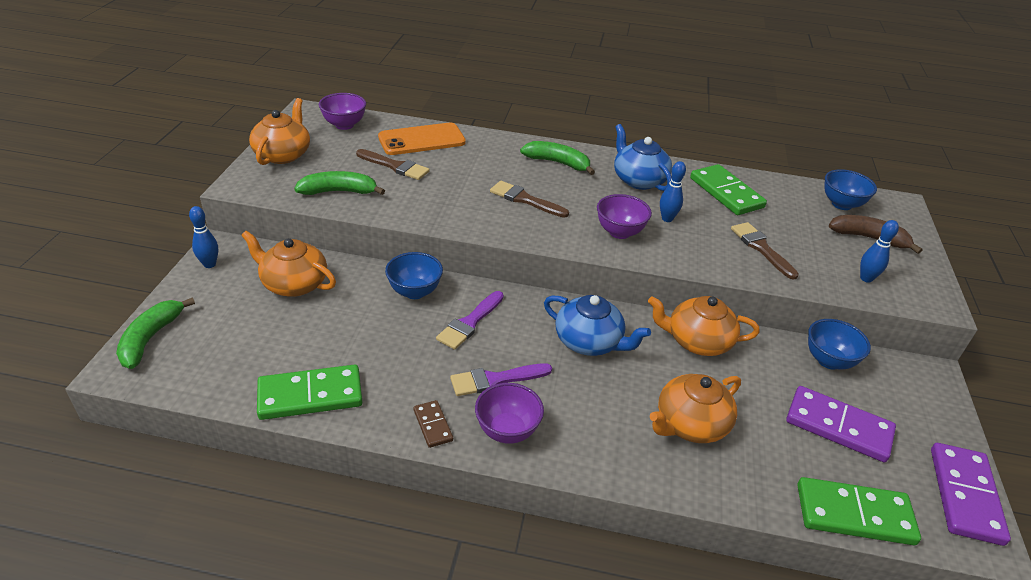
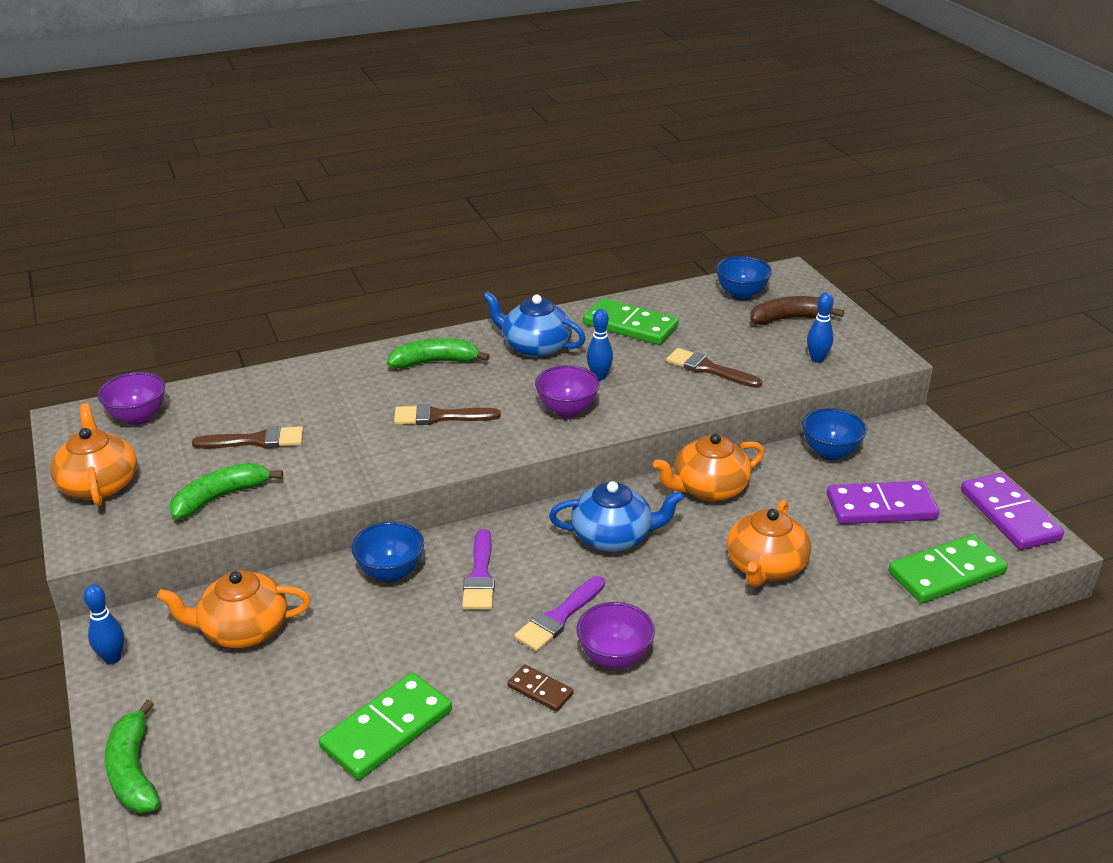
camera: 30 degrees left, 5 degrees down
(422, 140) = (255, 397): orange phone -> none

